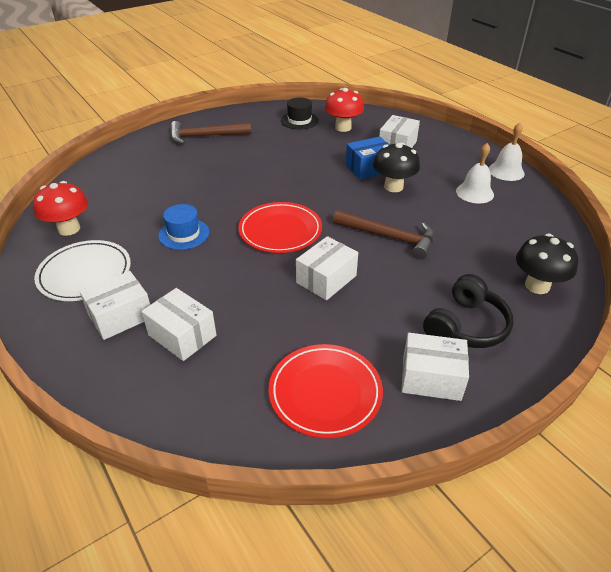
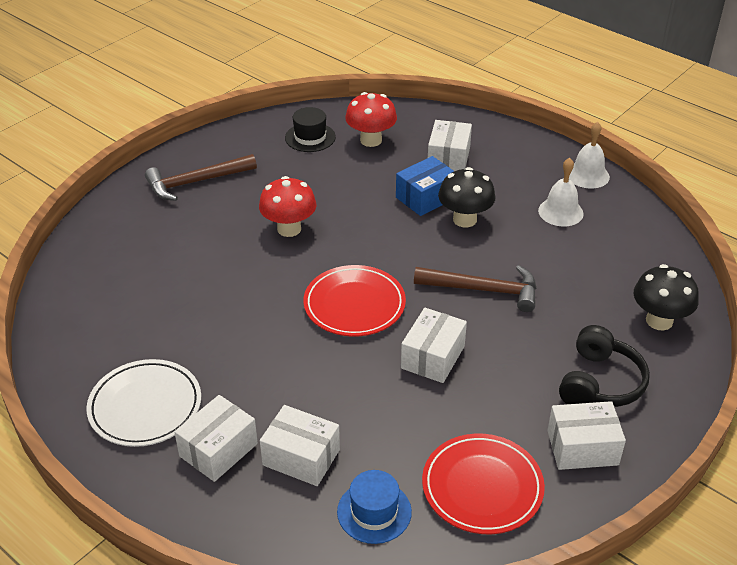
camera: 15 degrees left, 0 degrees up
(69, 229) = (89, 351): red mushroom -> red mushroom (289, 229)
(184, 234) = (239, 331): blue hat -> blue hat (374, 512)

